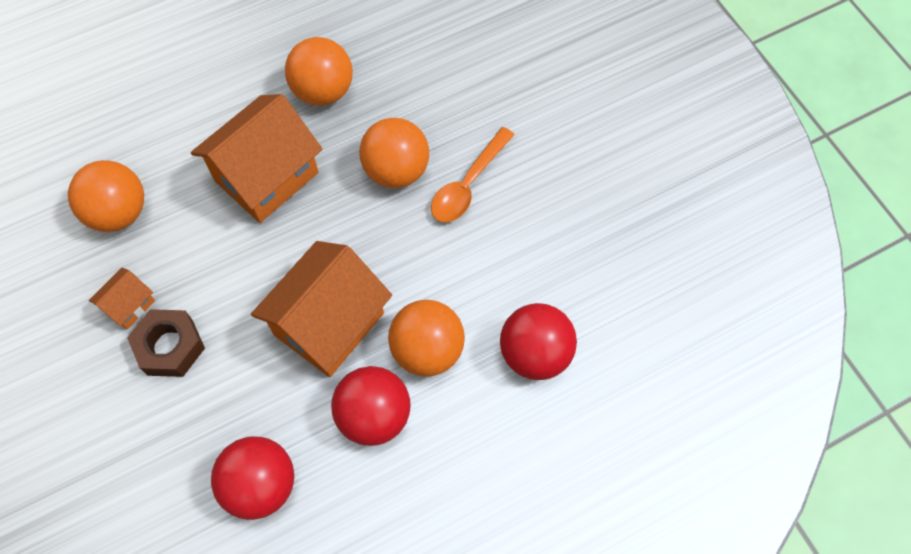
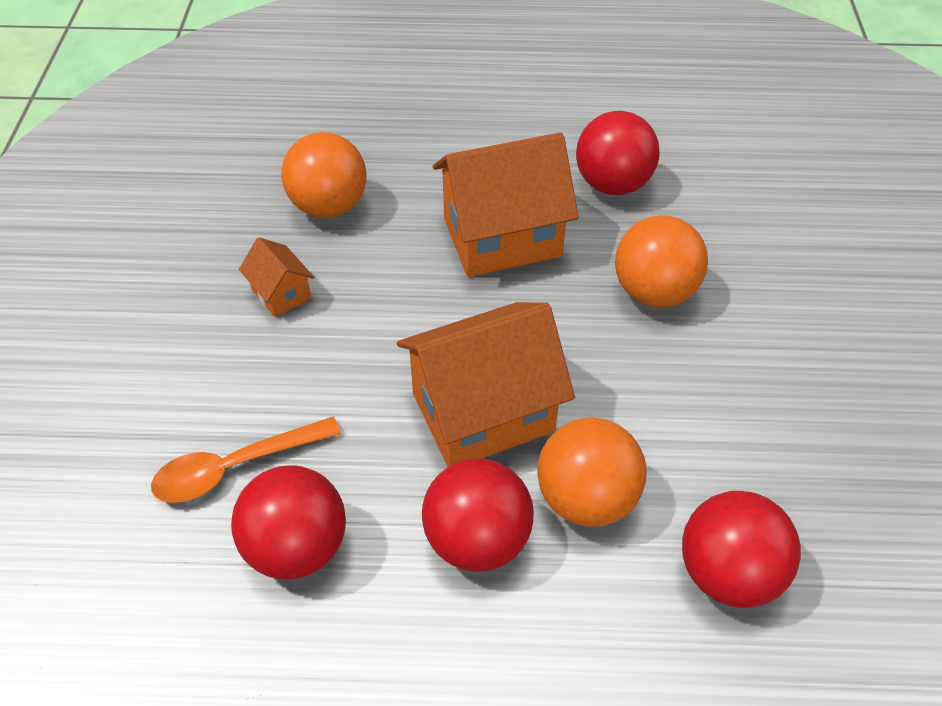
camera: 30 degrees right, 15 degrees down
(129, 305) = (281, 293): orange house -> orange house turned 75 degrees clockwise
(170, 347) = (295, 352): brown nut -> none
(323, 91) = (612, 184): orange ball -> red ball
(468, 184) = (735, 342): orange spoon -> orange spoon (235, 467)

